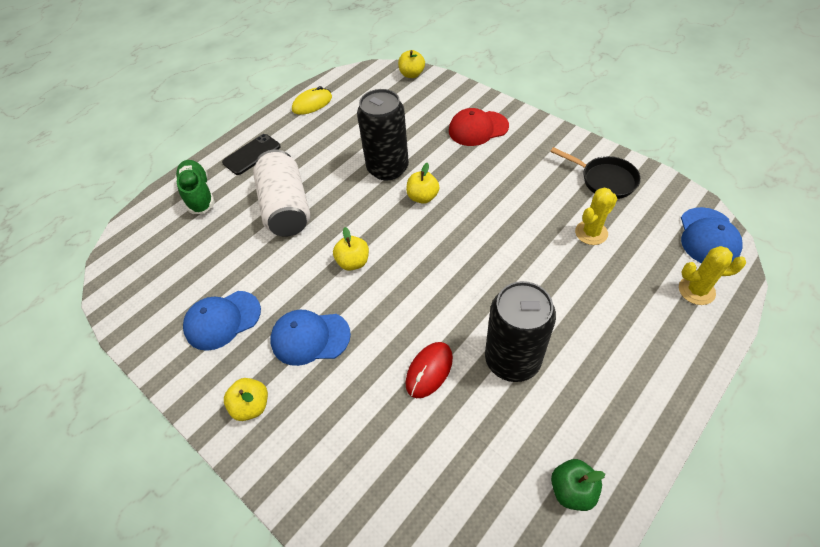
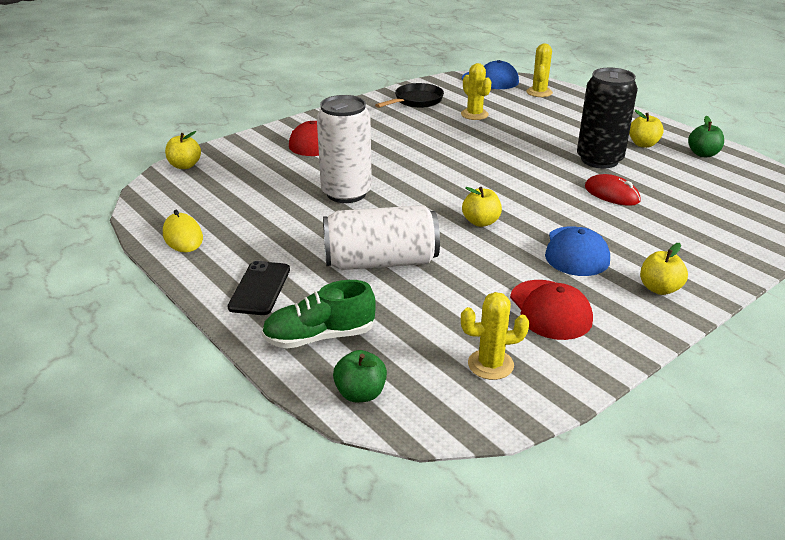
camera: 85 degrees left, 20 degrees down
(143, 224) = (360, 393): none -> green apple
(161, 287) = (490, 364): none -> yellow cactus
(222, 320) = (550, 310): blue cap -> red cap
(252, 154) = (260, 288): black phone -> black phone turned 45 degrees clockwise
(387, 168) = (346, 193): black can -> white can
(423, 197) = (401, 178): yellow apple -> yellow apple (643, 144)

